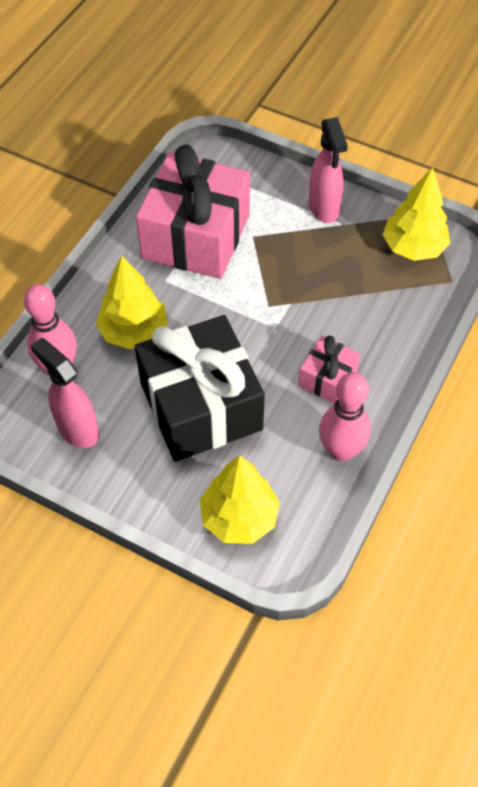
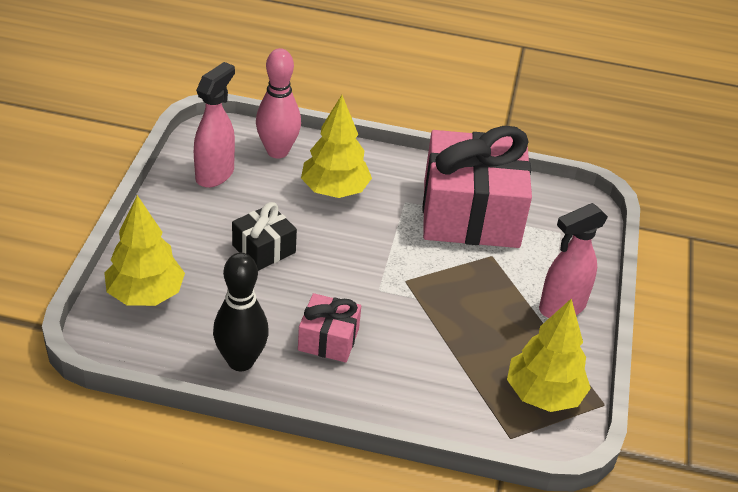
camera: 70 degrees right, 15 degrees down
(200, 406) = (263, 249): black gift -> black gift, size x0.47
(340, 450) = (241, 361): pink bowling pin -> black bowling pin

